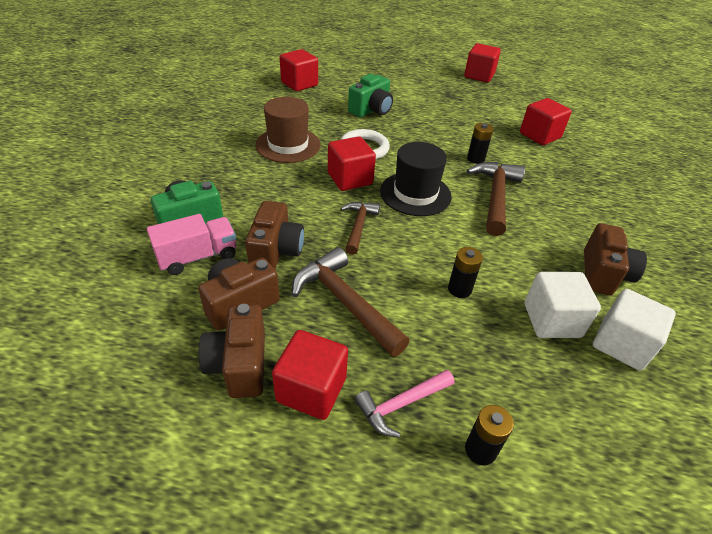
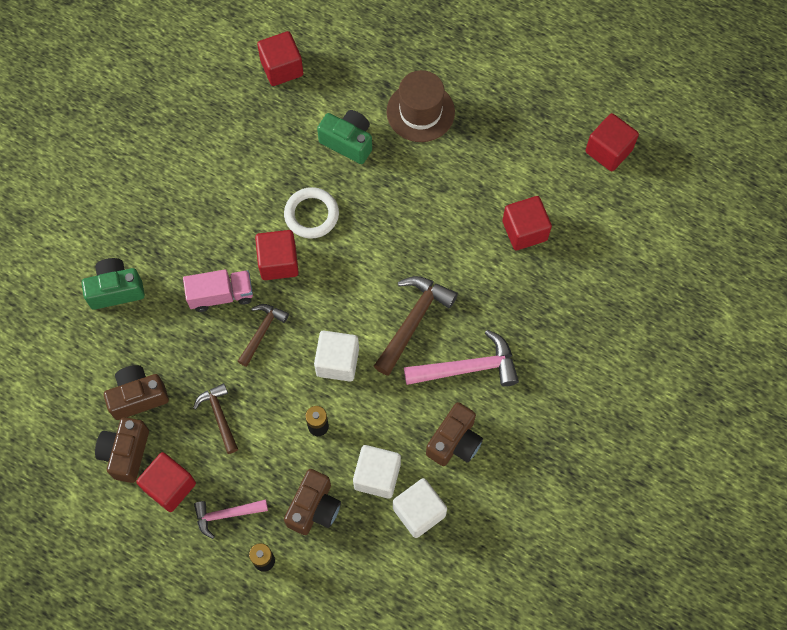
camera: 20 degrees right, 25 degrees up
(198, 257) = (115, 337): pink truck -> pink truck (221, 295)
(276, 251) = (180, 346): brown camera -> brown camera (314, 508)
(288, 145) = (233, 192): brown hat -> brown hat (420, 112)
(345, 302) = (219, 416): brown hammer -> brown hammer, size x0.62
(371, 110) = (348, 142): green camera -> green camera turned 120 degrees counterclockwise
(415, 194) = (334, 299): black hat -> none
(446, 235) = (337, 362): none -> white cube
(475, 159) = (425, 257): black battery -> none
(479, 75) = (523, 86): red cube -> red cube (608, 151)
(567, 218) = (467, 368): none -> pink hammer

